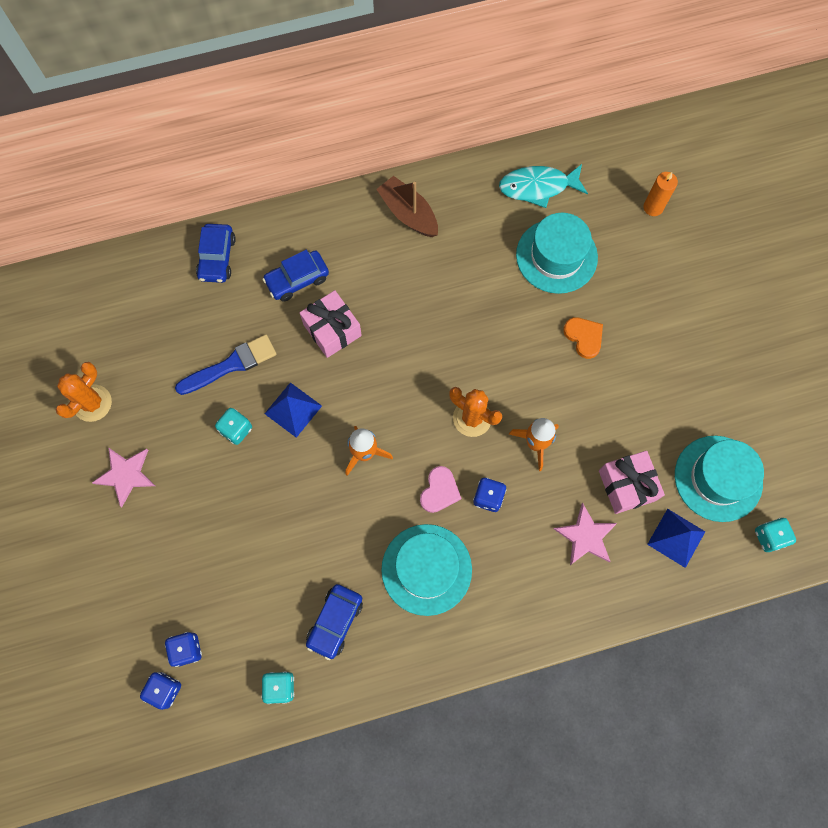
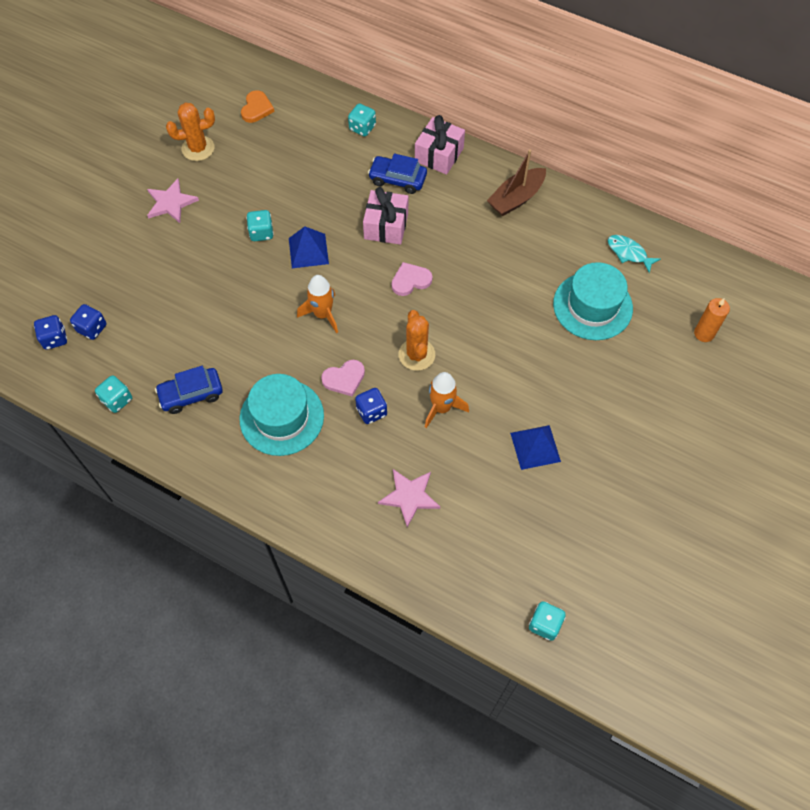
camera: 45 degrees right, 10 degrees down
(217, 258) = (362, 128): blue car -> turquoise dice
(231, 365) = (301, 194): blue brush -> none
(402, 360) = (410, 280): none -> pink heart
(408, 213) = (516, 198): brown boat -> brown boat turned 135 degrees counterclockwise
(538, 187) = (628, 253): turquoise fish -> turquoise fish, size x0.65
(584, 337) = (554, 372): orange heart -> orange heart (256, 108)
(627, 485) = (476, 492): pink gift -> pink gift (439, 155)
(676, 537) = (473, 558): blue pyramid -> blue pyramid (535, 447)
(718, 478) = (550, 549): turquoise hat -> none

